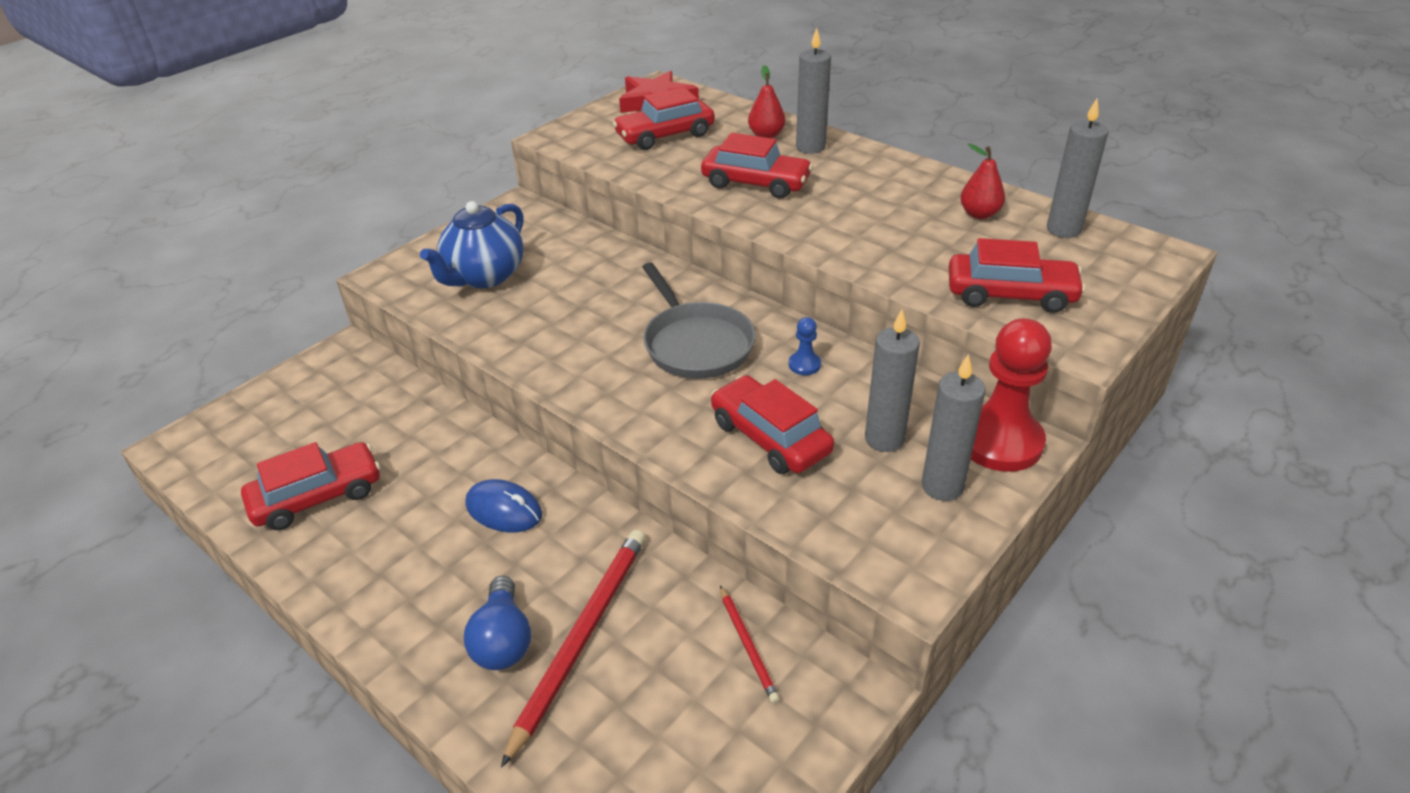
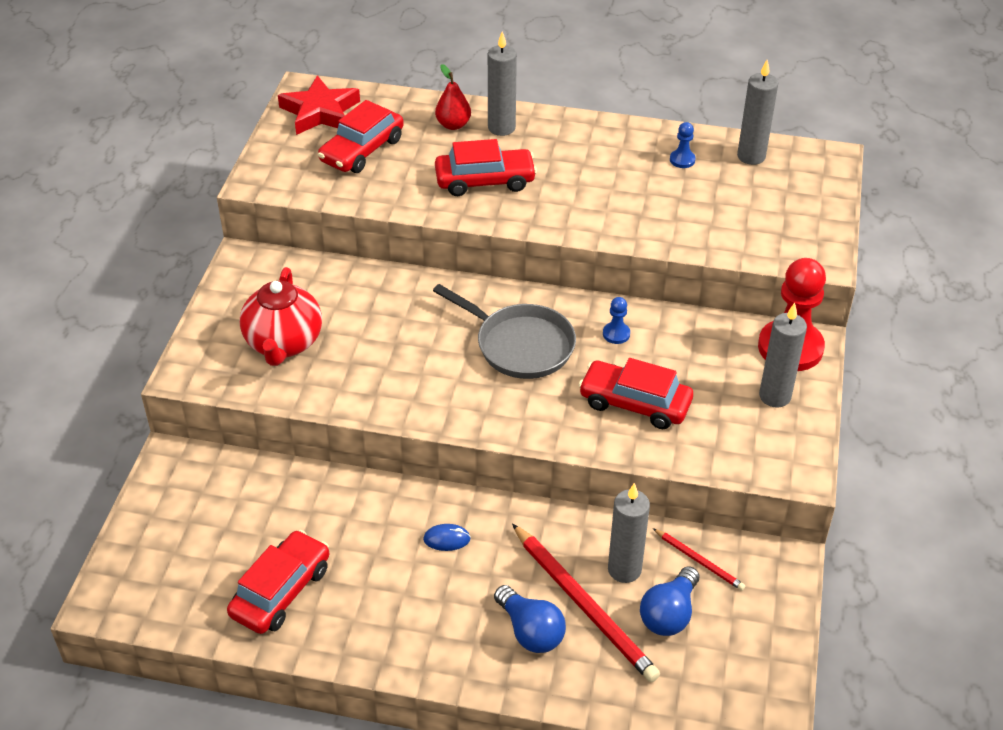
camera: 30 degrees left, 5 degrees up
(484, 276) = (283, 344): blue teapot -> red teapot
(504, 510) = (447, 539): blue mouse -> blue mouse, size x0.63
(581, 638) = (584, 605): red pencil -> red pencil turned 150 degrees clockwise
(666, 691) = (669, 614): none -> blue light bulb
(884, 439) = (714, 375): grey candle -> grey candle (624, 569)
(979, 214) = (682, 160): red pear -> blue pawn
(1010, 294) = (750, 229): red car -> none

